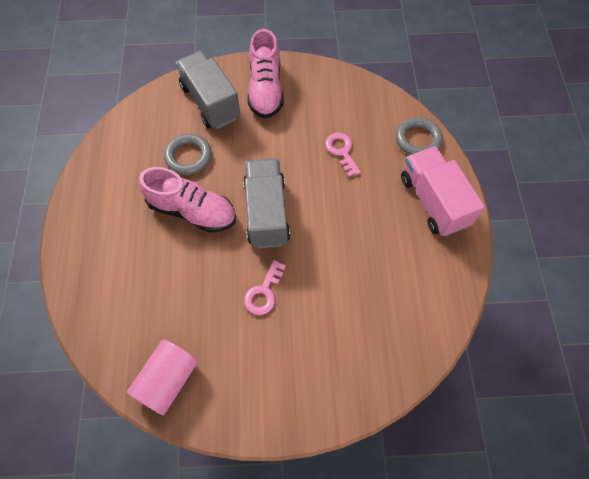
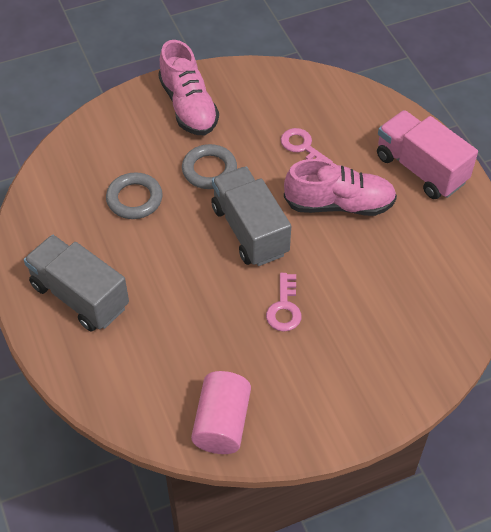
camera: 20 degrees left, 10 degrees down
(192, 211) = (166, 252): pink shoe -> pink shoe (339, 204)
(210, 102) = (131, 136): grey truck -> grey truck (79, 296)
(418, 139) = (377, 113): grey ring -> grey ring (209, 170)

